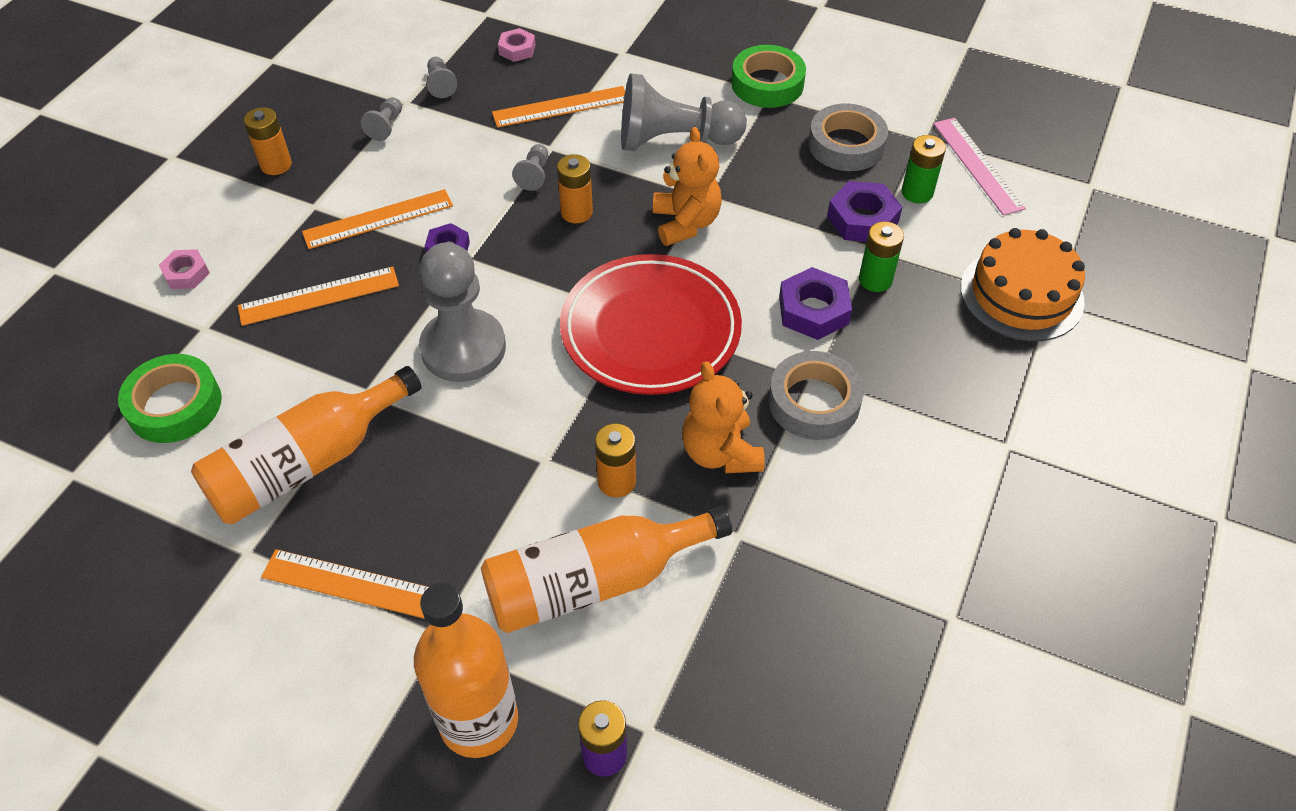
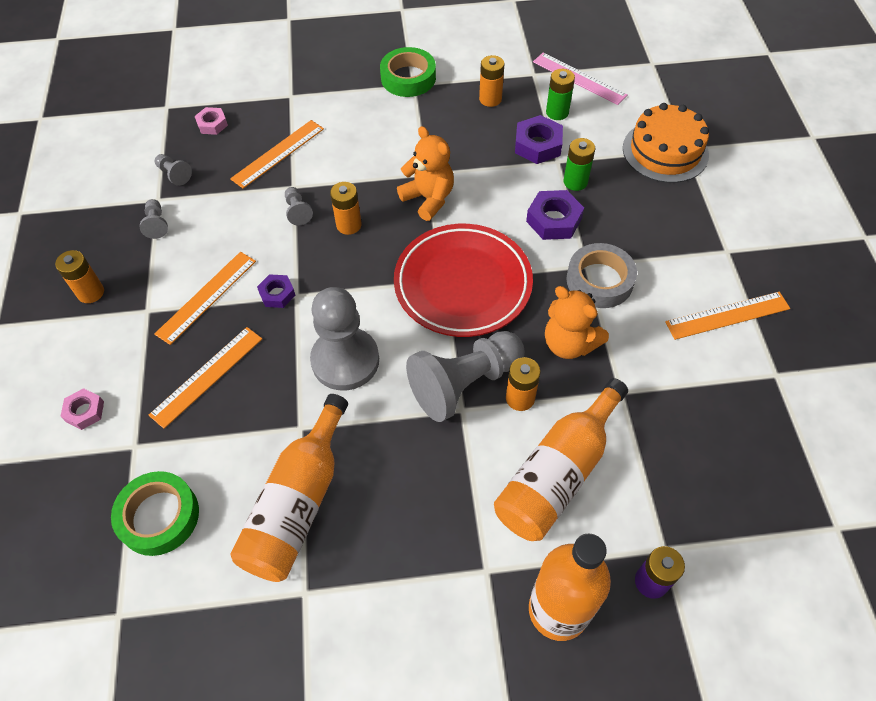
camera: 30 degrees left, 5 degrees up
(355, 585) = (402, 569): orange ruler -> orange ruler (727, 315)
(674, 140) = (377, 144): grey pawn -> grey pawn (464, 383)
(846, 145) = (490, 99): grey tape -> orange battery

